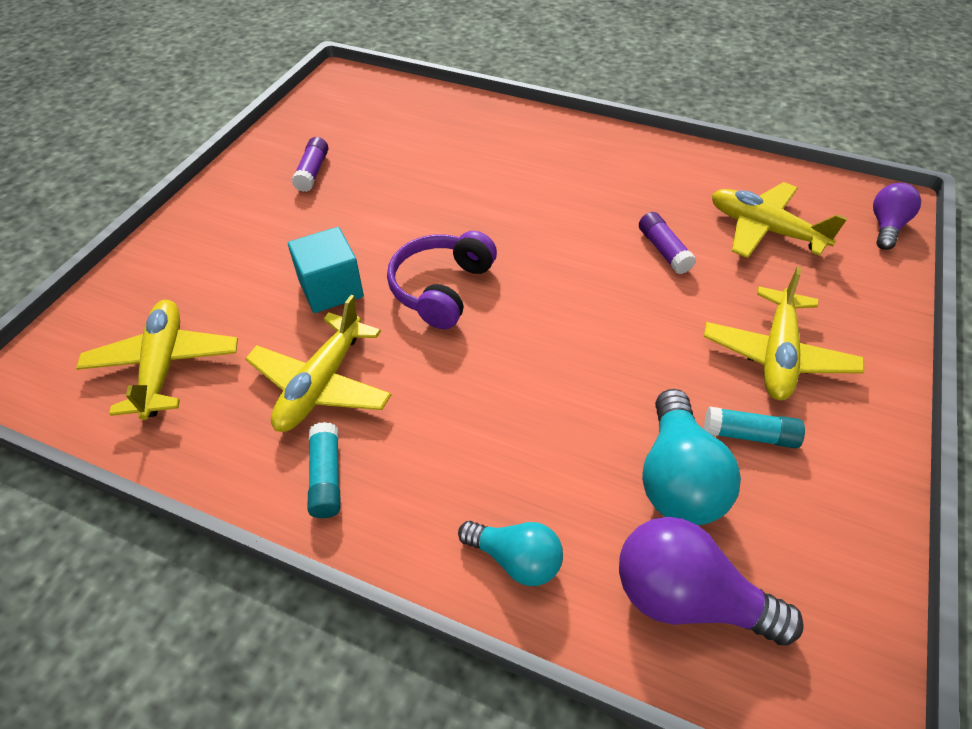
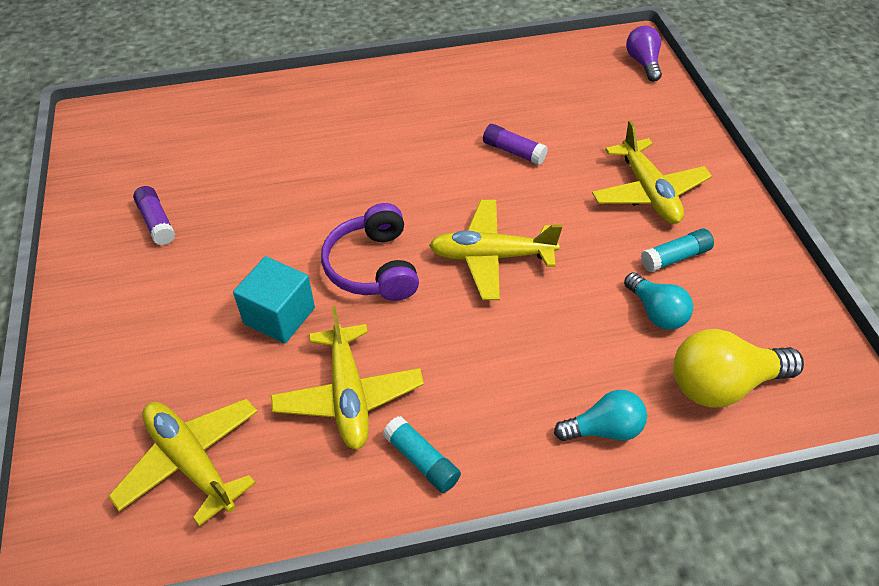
camera: 35 degrees left, 0 degrees up
(677, 478) = (656, 312): turquoise light bulb -> turquoise light bulb, size x0.63
(687, 597) = (723, 384): purple light bulb -> yellow light bulb
(764, 230) = (569, 102): yellow plane -> yellow plane (491, 256)

